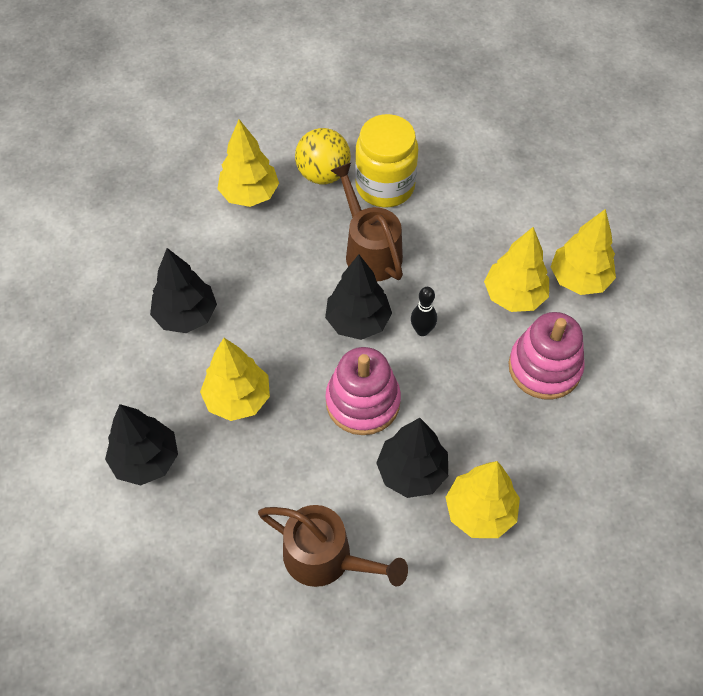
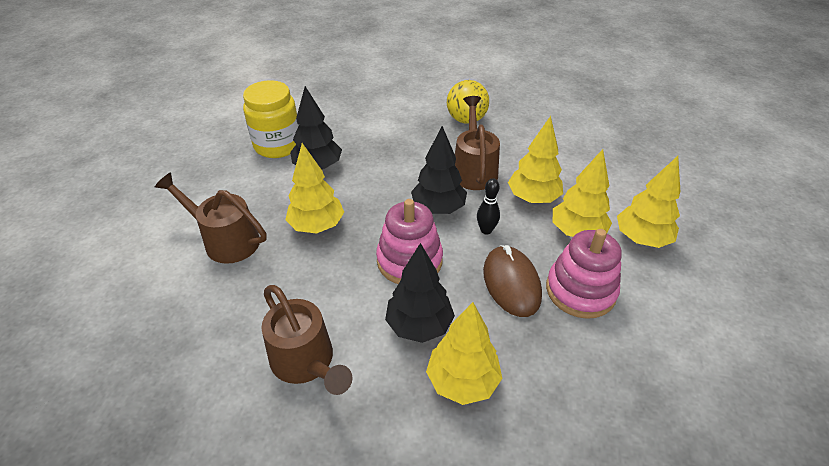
camera: 25 degrees right, 15 degrees down
(146, 460) = (225, 240): black tree -> brown watering can
(249, 194) = (408, 116): yellow tree -> yellow tree (533, 198)
(385, 186) = (507, 138): yellow jar -> yellow jar (278, 145)
(476, 386) = (511, 283): none -> brown mouse

